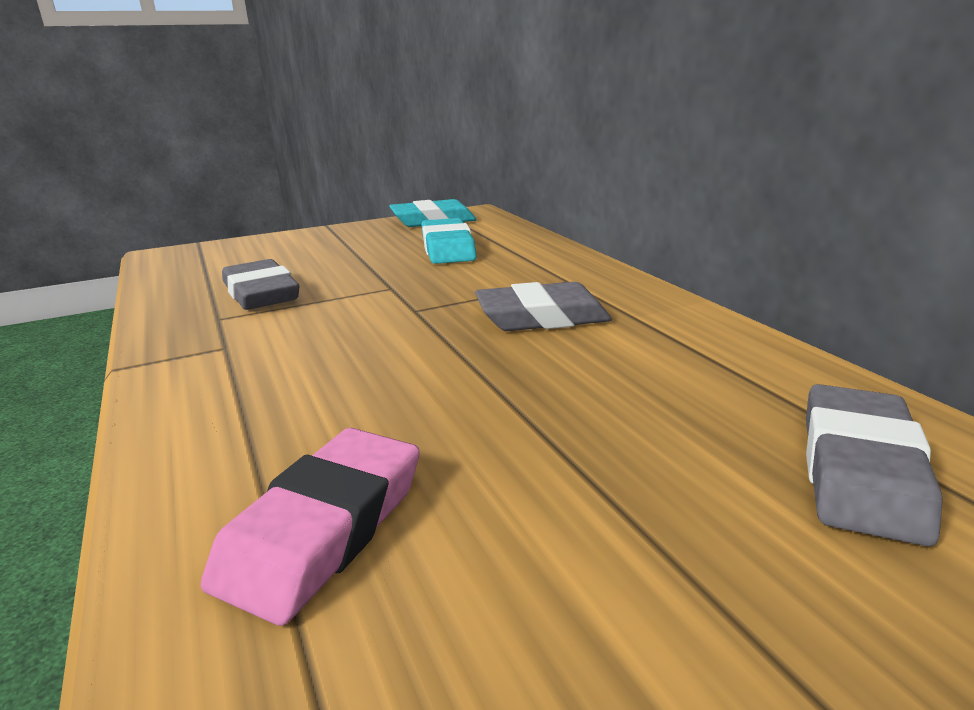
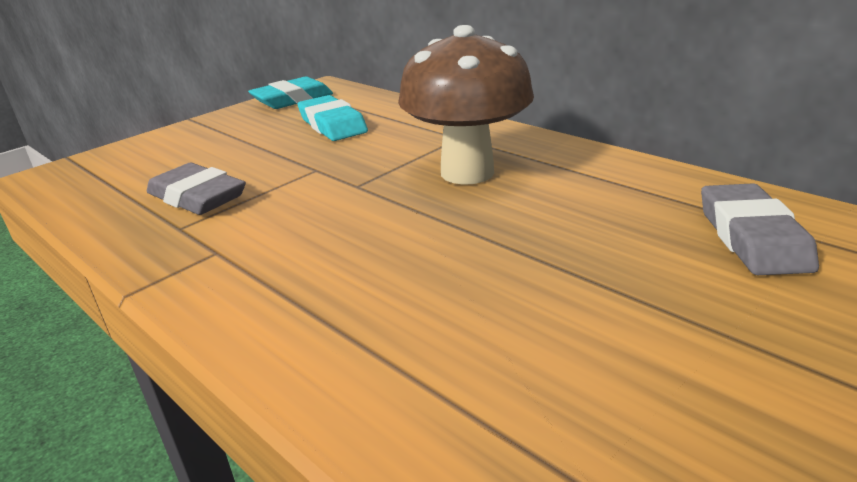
camera: 20 degrees left, 5 degrees up
(323, 529) = (453, 366): pink eraser -> none
(542, 317) = (467, 172): grey eraser -> brown mushroom

